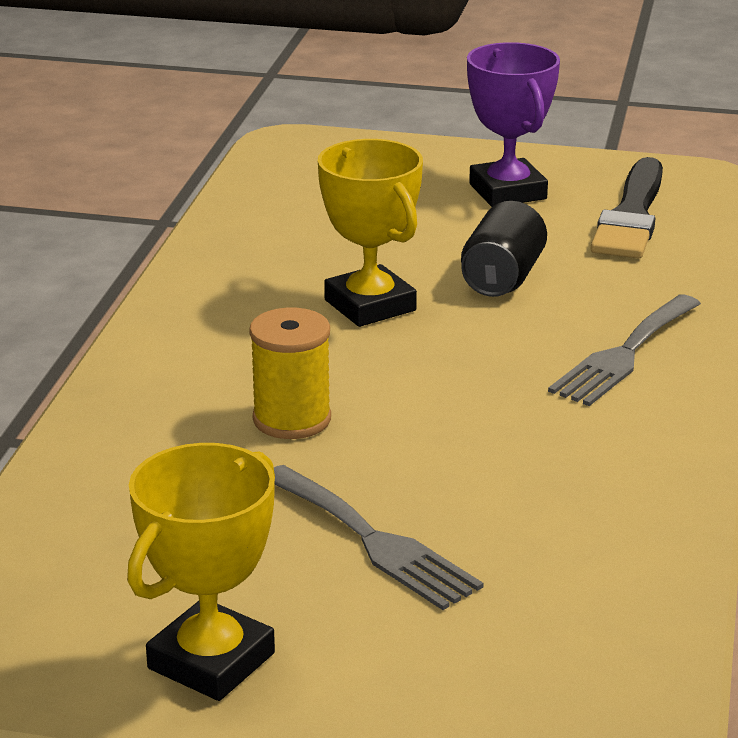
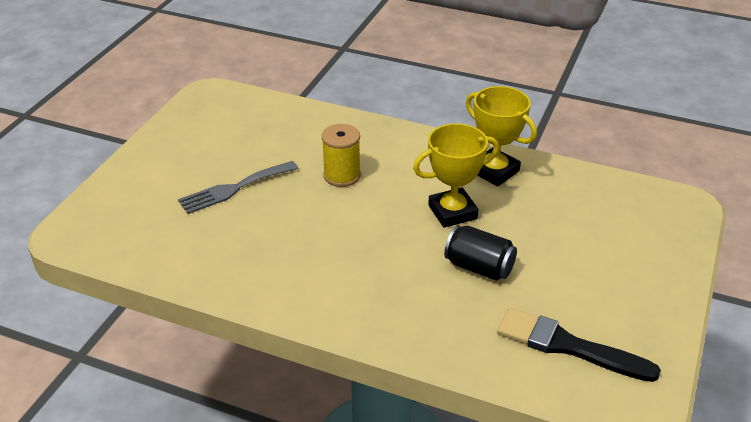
camera: 100 degrees right, 10 degrees up
(211, 661) = (178, 143): yellow trophy -> yellow trophy (494, 171)
(508, 191) = (609, 291): purple trophy -> none
(624, 354) = (374, 300): grey fork -> none

